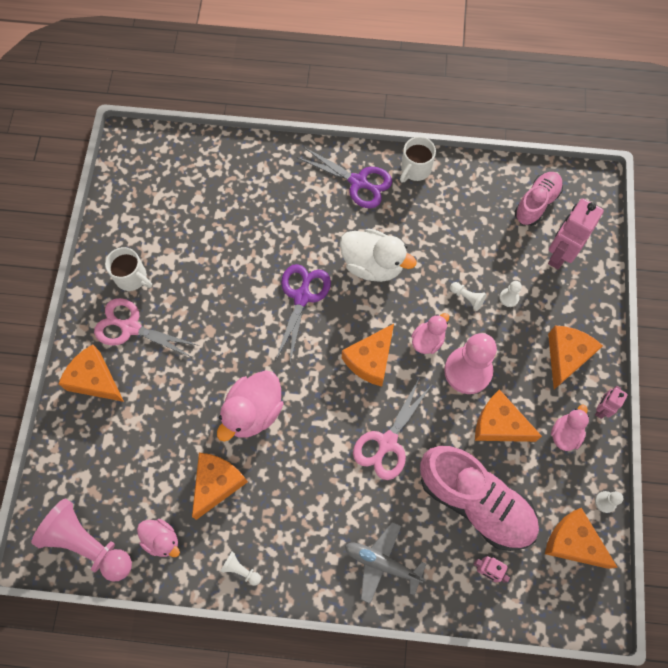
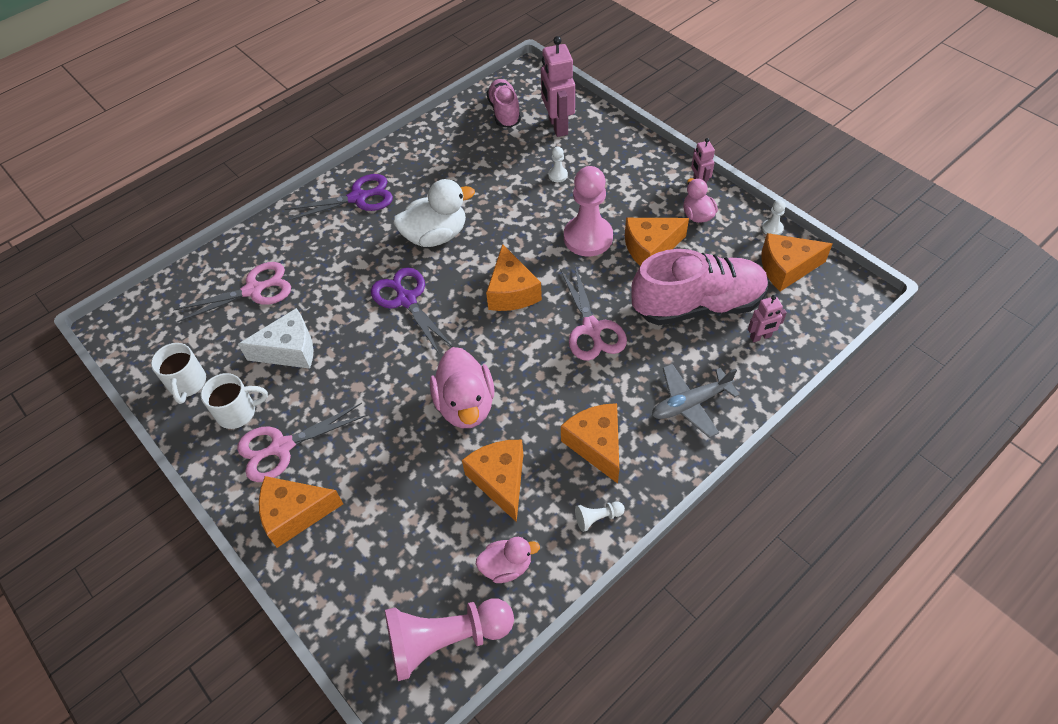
camera: 45 degrees left, 15 degrees down
(200, 262) = (289, 350): none -> white cheese
(224, 194) = (253, 290): none -> pink scissors
(415, 169) = (392, 158): white mug -> white mug (187, 384)
(427, 340) = (536, 245): pink duck -> none
(467, 298) = (530, 198): white pawn -> none
(566, 357) = (639, 175): orange cheese -> orange cheese (596, 445)

